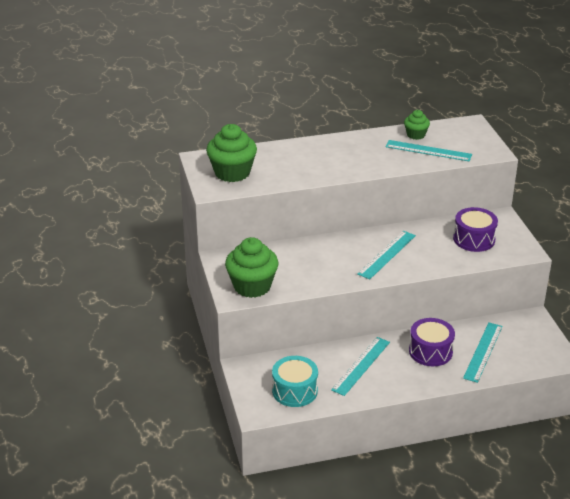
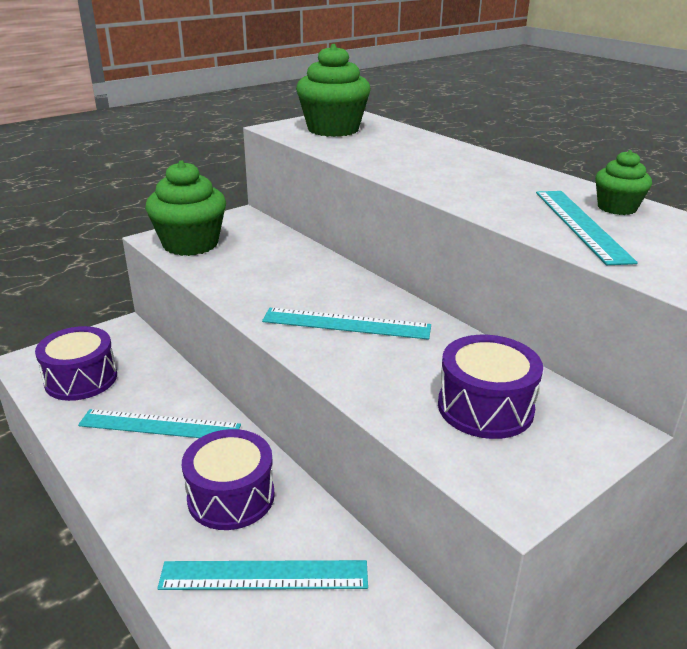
camera: 65 degrees right, 5 degrees down
(294, 391) = (81, 379): turquoise drum -> purple drum

